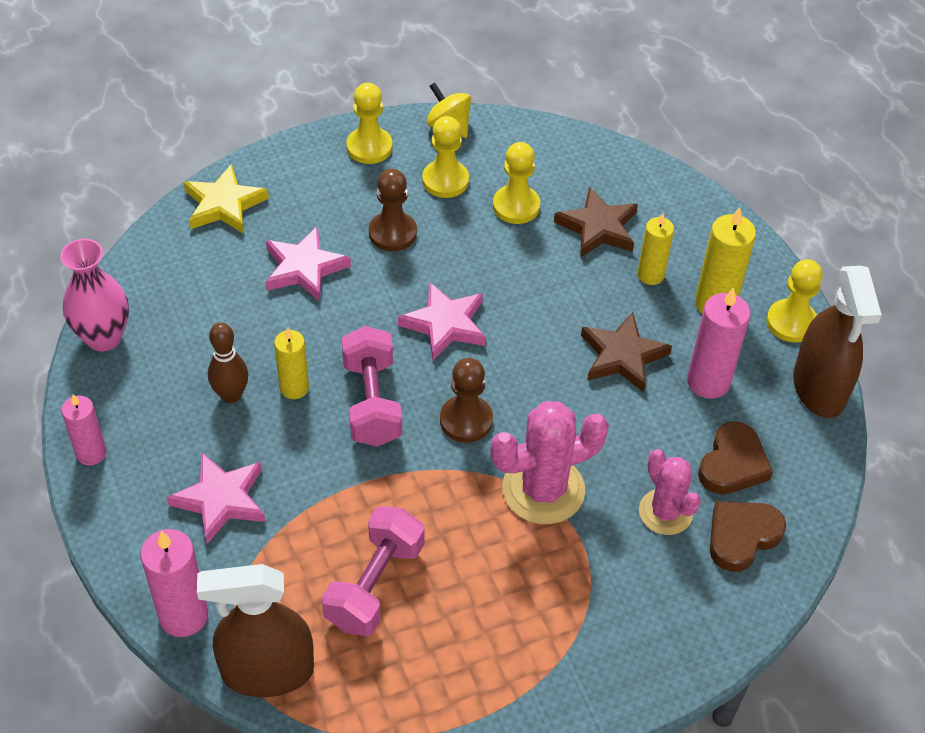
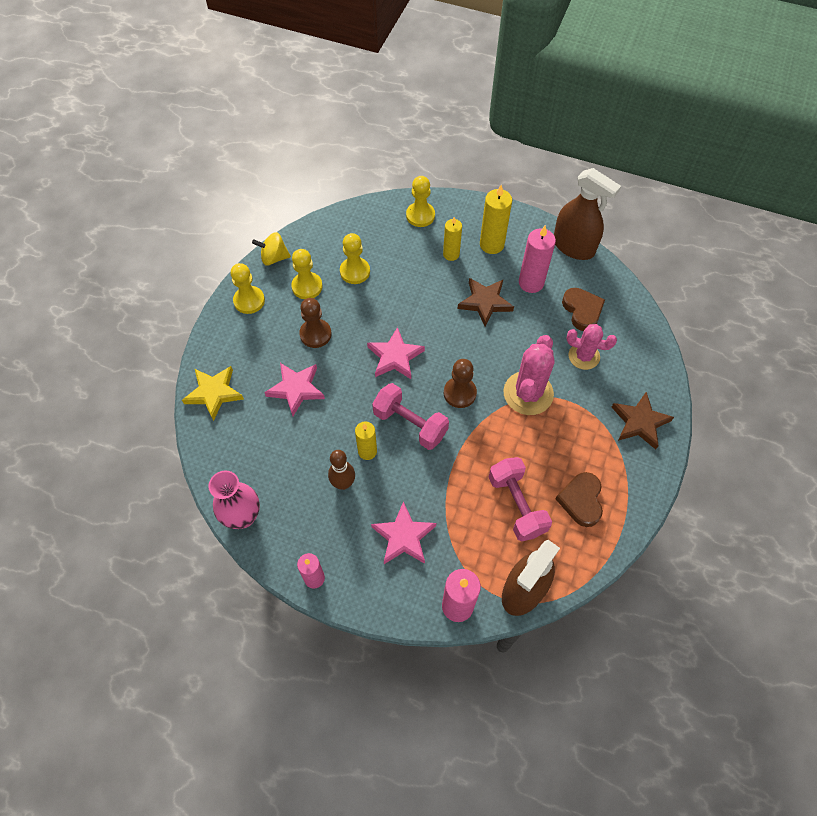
camera: 45 degrees left, 10 degrees up
(598, 227) = (402, 251): brown star -> brown star (639, 422)
(742, 536) = (622, 339): brown heart -> brown heart (581, 500)
(791, 322) = (530, 227): yellow pawn -> yellow pawn (420, 215)

